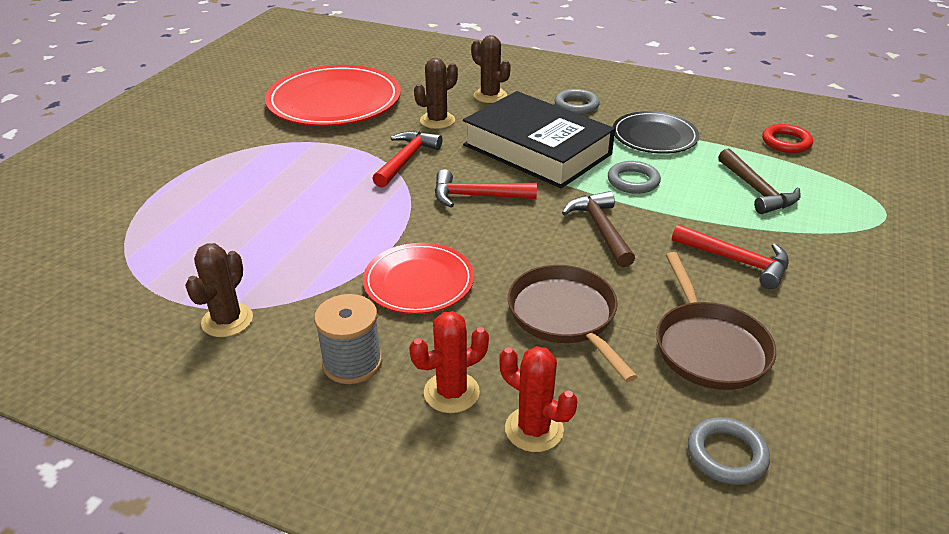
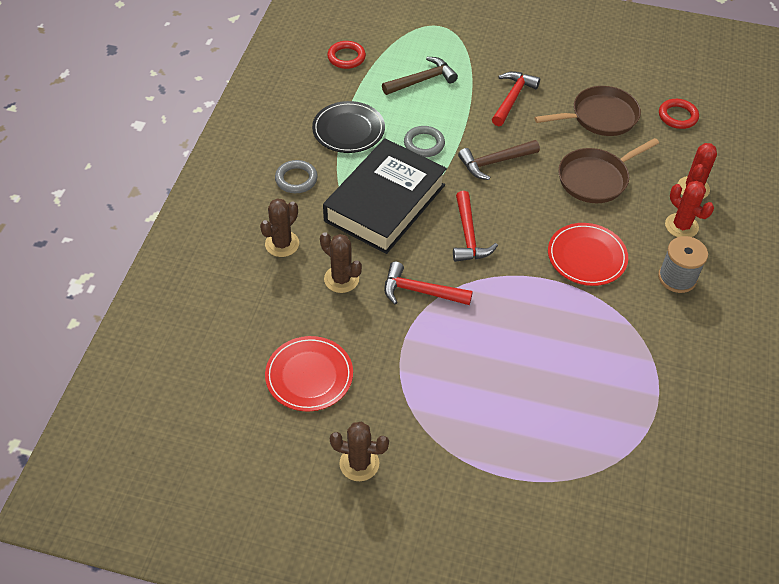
camera: 100 degrees left, 15 degrees up
(227, 320) = (666, 358): brown cactus -> brown cactus (359, 463)
(334, 101) = (309, 375): red plate -> red plate, size x0.59
(726, 455) = (677, 116): grey ring -> red ring

